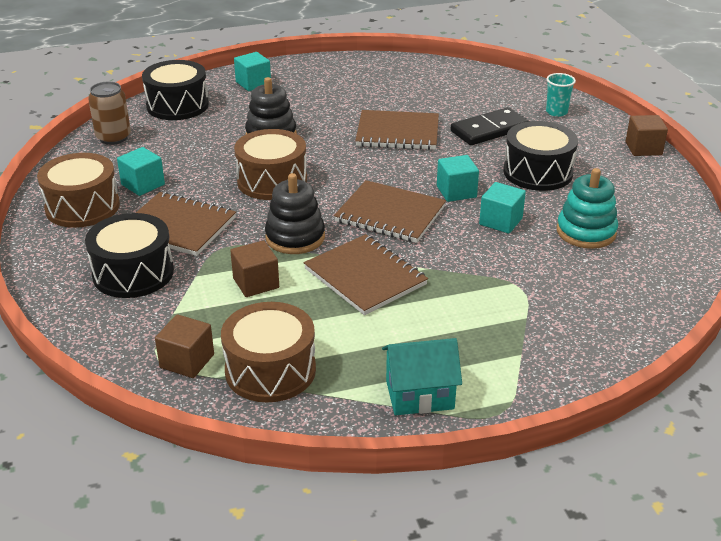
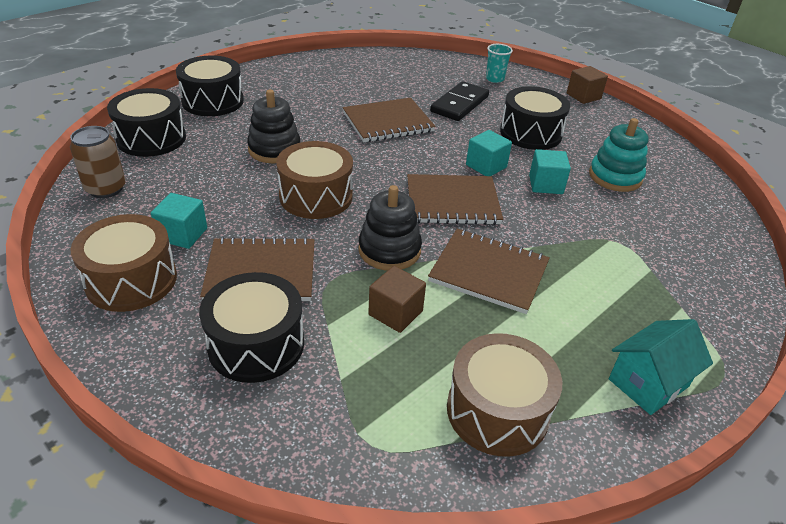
camera: 30 degrees left, 5 degrees up
(187, 361) = (405, 434): brown cube -> none
(253, 83) = (213, 101): turquoise cube -> black drum

